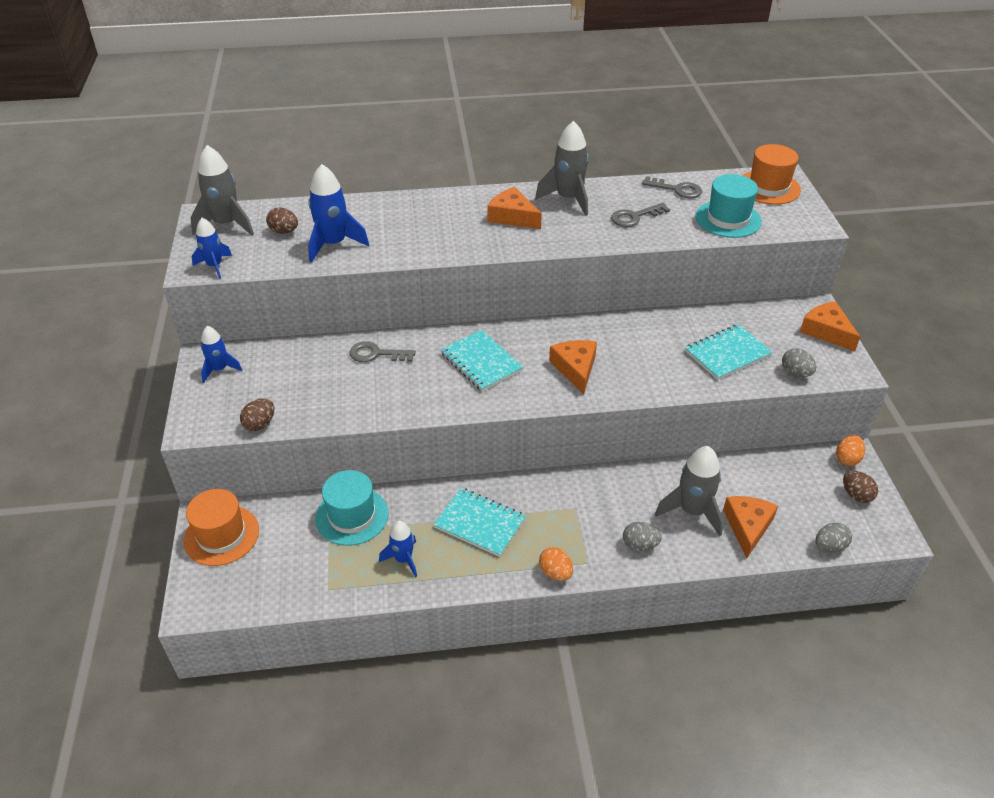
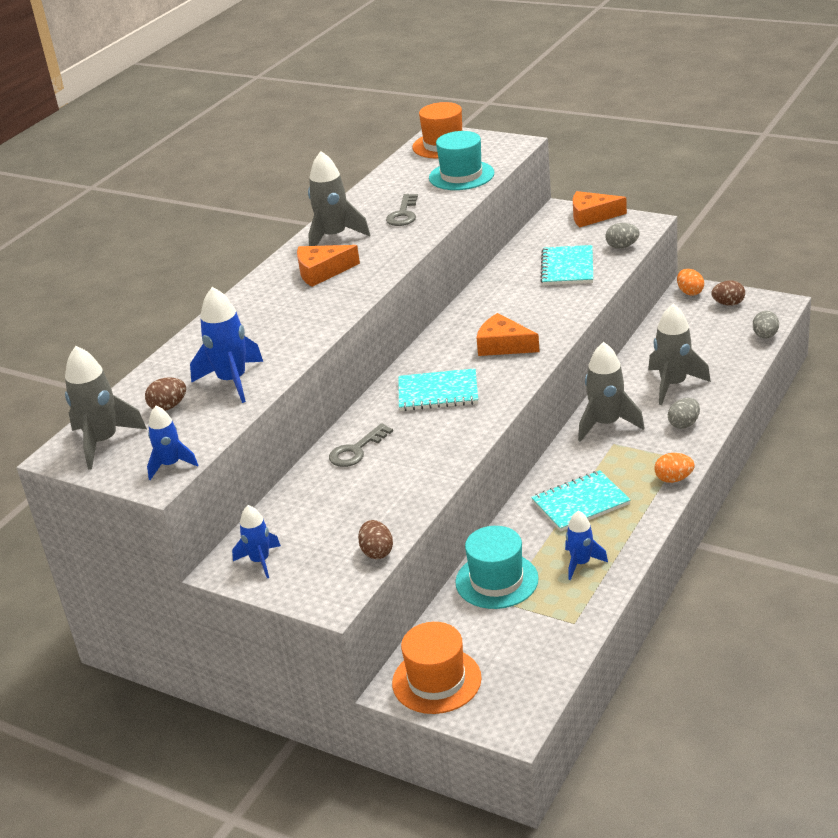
camera: 50 degrees left, 10 degrees down
(598, 491) = (606, 424): none -> grey rocket
(677, 189) = (391, 183): grey key -> none
(747, 527) = (713, 364): orange cheese -> none

